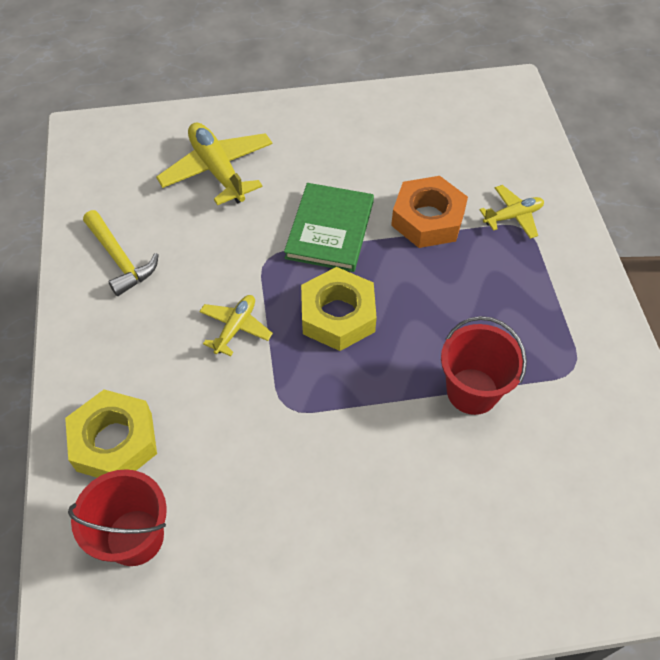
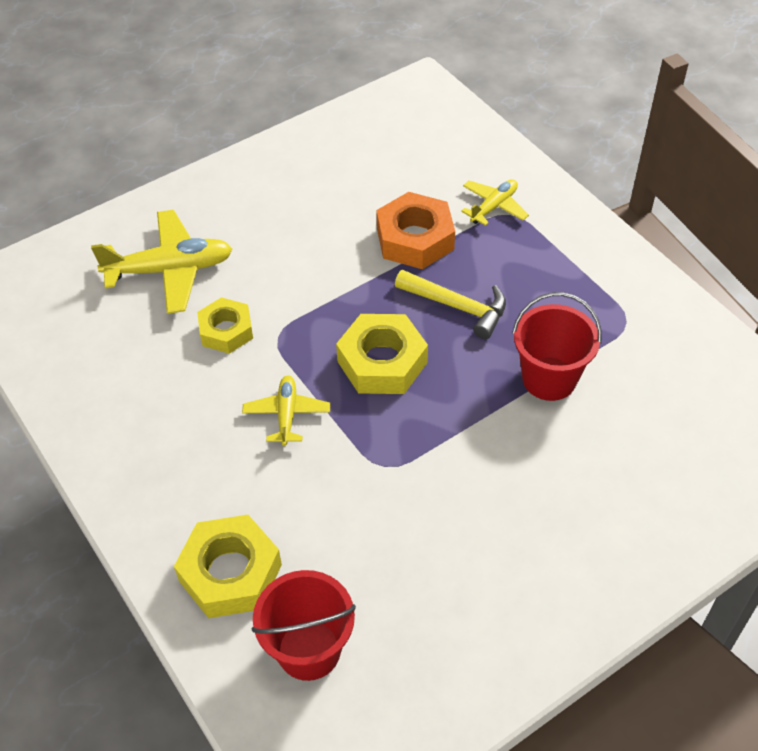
camera: 25 degrees left, 5 degrees down
(120, 259) = (120, 397): yellow hammer -> yellow hammer (457, 307)
(217, 170) = (170, 270): yellow plane -> yellow plane turned 135 degrees clockwise
(230, 237) = (226, 331): none -> yellow nut
(330, 230) = (324, 285): green book -> none

